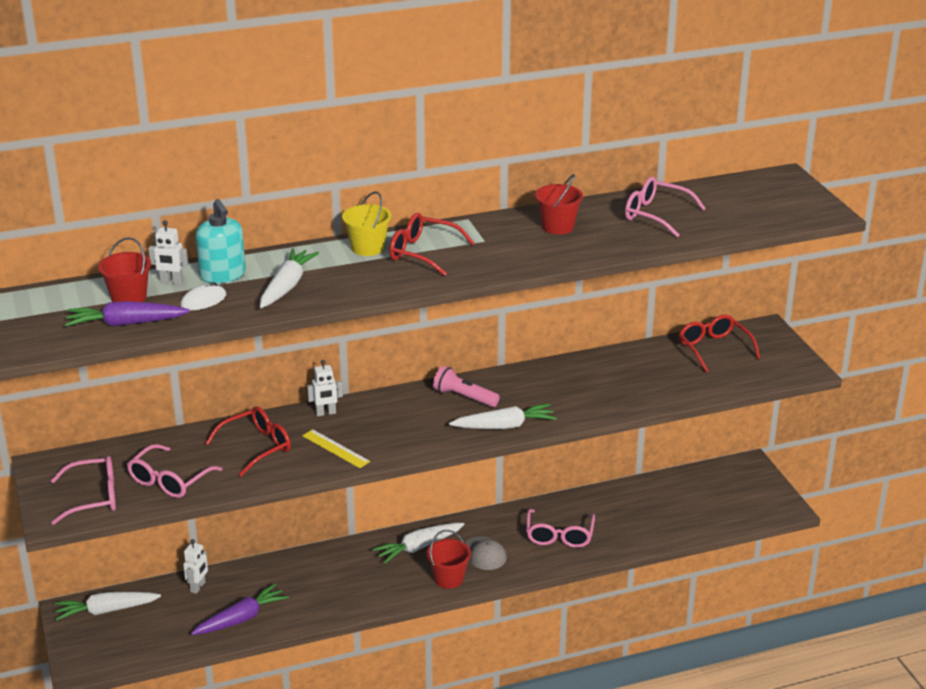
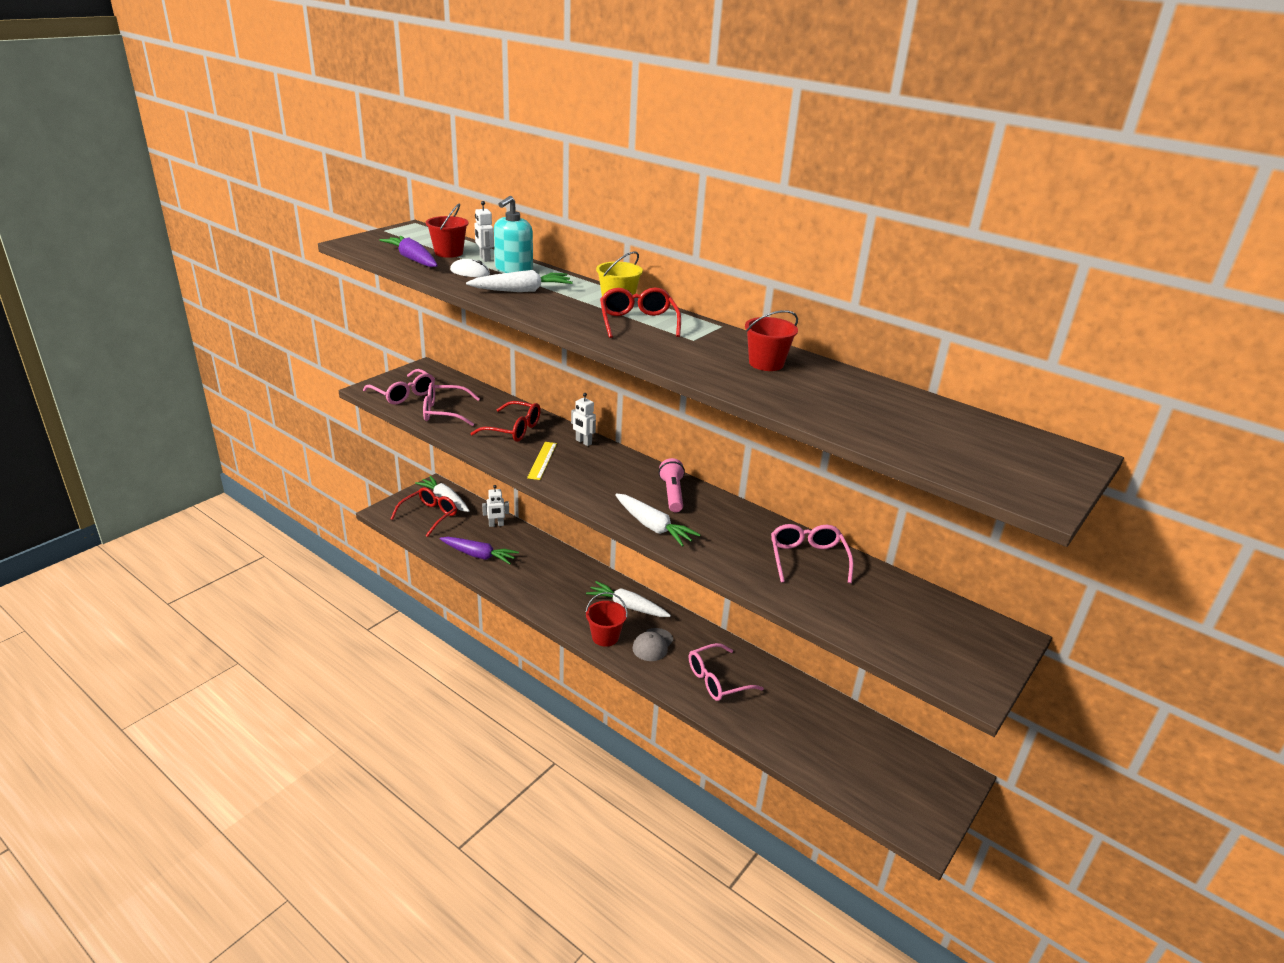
camera: 55 degrees right, 0 degrees up
(656, 215) = (864, 403): pink glasses -> pink glasses (807, 559)
(714, 349) = (924, 611): red glasses -> red glasses (429, 516)

